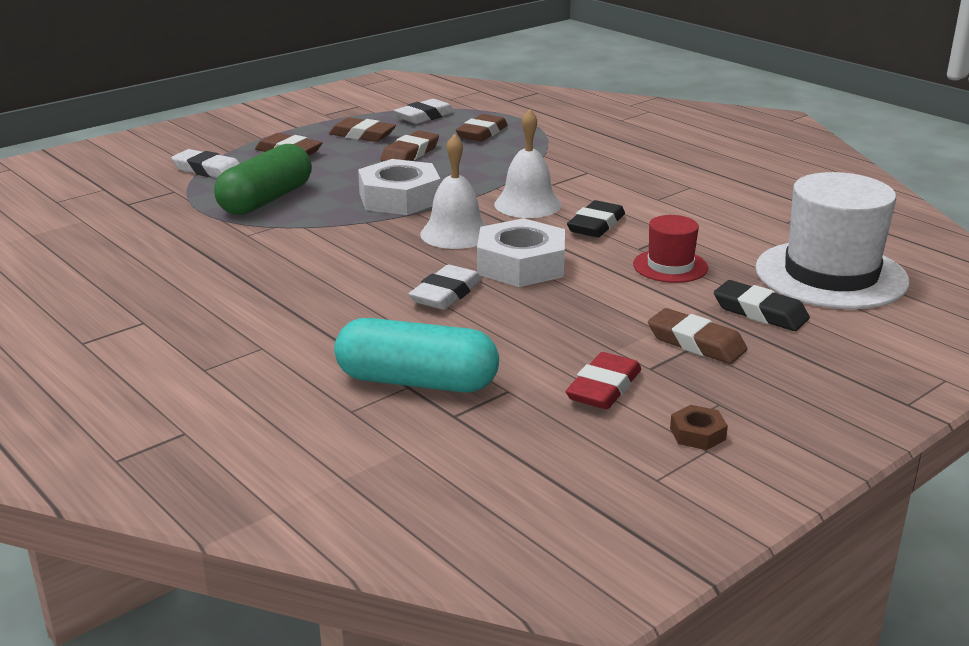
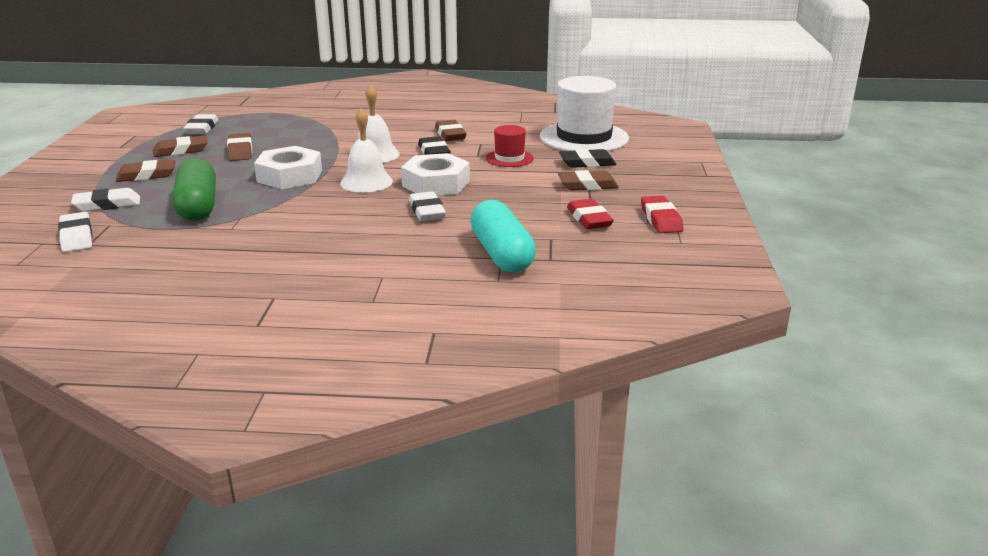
camera: 45 degrees left, 0 degrees up
(133, 193) = (76, 237): none -> white eraser
(417, 382) = (501, 254): turquoise capsule -> turquoise capsule turned 75 degrees counterclockwise
(482, 133) = (263, 127): brown eraser -> brown eraser (450, 134)
(697, 434) = (660, 219): brown nut -> red eraser

